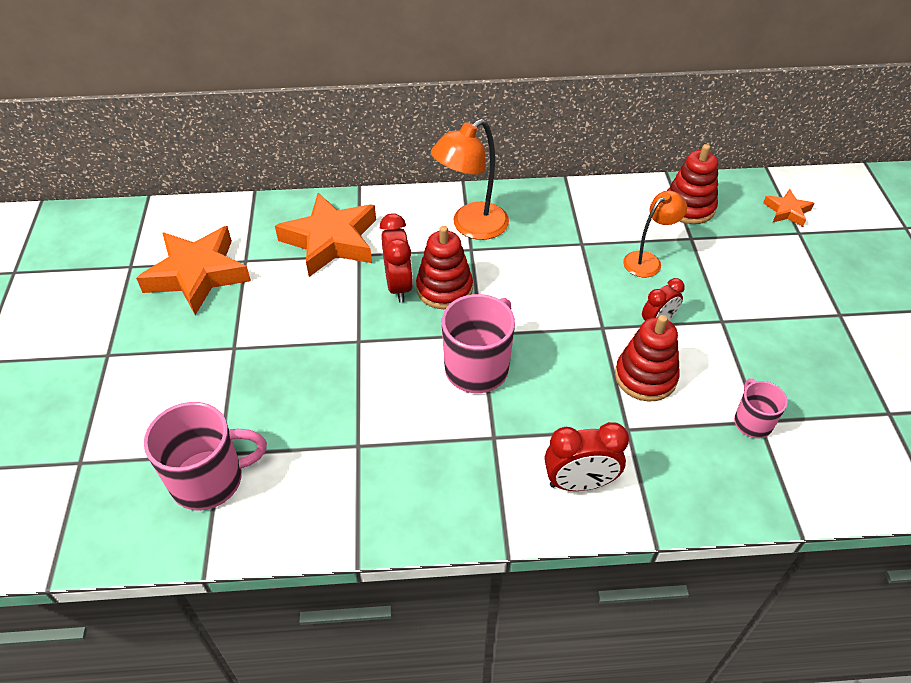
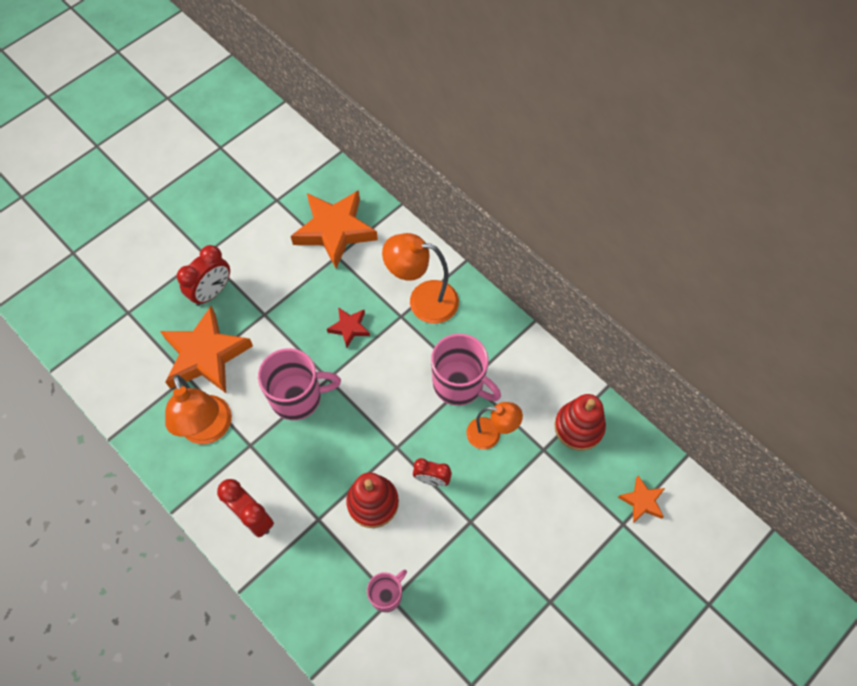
camera: 50 degrees right, 15 degrees up
(198, 274) = (243, 186): orange star -> orange star (206, 355)
(209, 480) = (108, 322): pink mug -> pink mug (459, 384)
(398, 286) = (329, 300): red clock -> red clock (212, 292)
(442, 462) = (209, 430): none -> orange lamp
(444, 289) = (349, 328): red stacking toy -> red star

